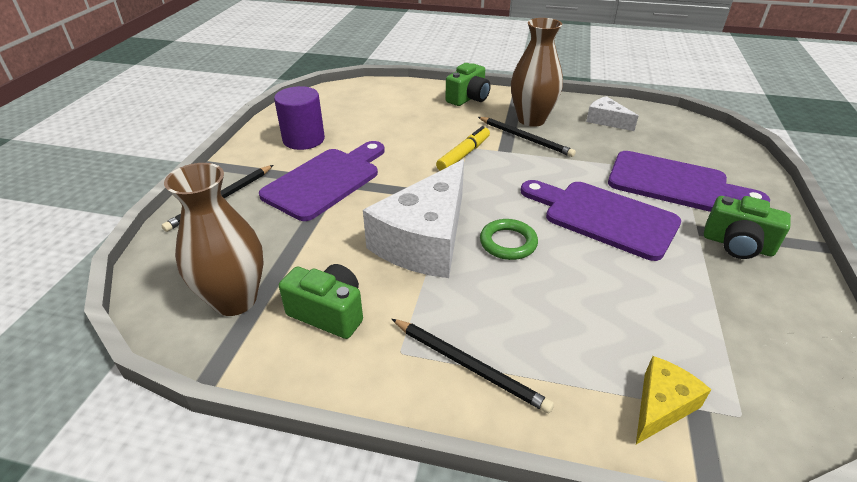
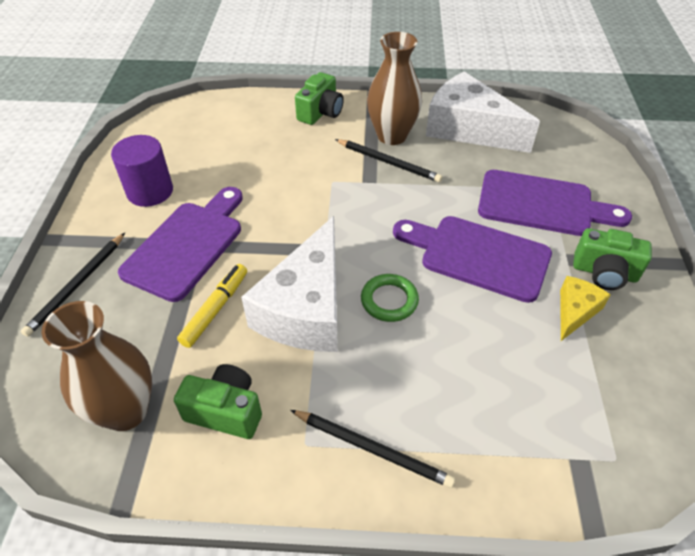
camera: 10 degrees left, 10 degrees up
(464, 154) = (328, 192): yellow marker -> yellow marker (215, 309)
(606, 121) = (468, 129): white cheese -> white cheese, size x2.09
(661, 406) = (548, 462): yellow cheese -> yellow cheese (575, 311)

